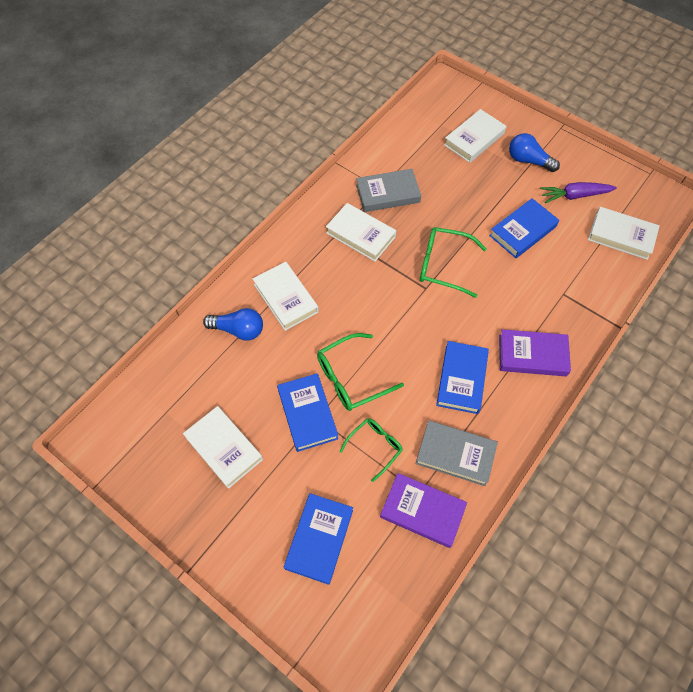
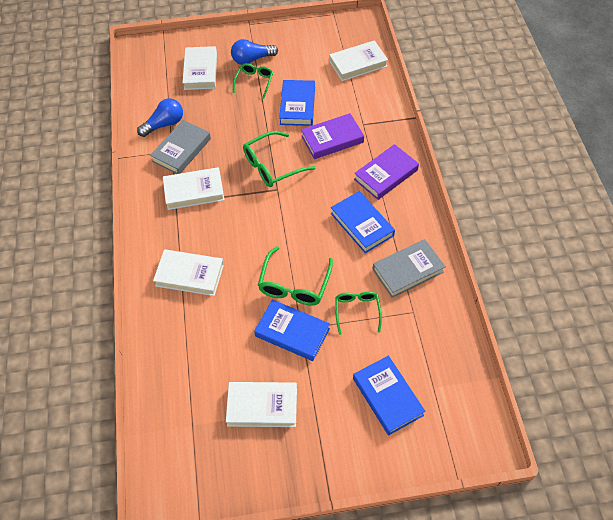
camera: 45 degrees left, 5 degrees down
(238, 330) = (180, 324): blue light bulb -> blue light bulb (164, 124)
(422, 511) = (426, 320): purple book -> purple book (332, 139)
(508, 182) = (254, 82): none -> green glasses
(574, 196) = (304, 60): purple carrot -> none

